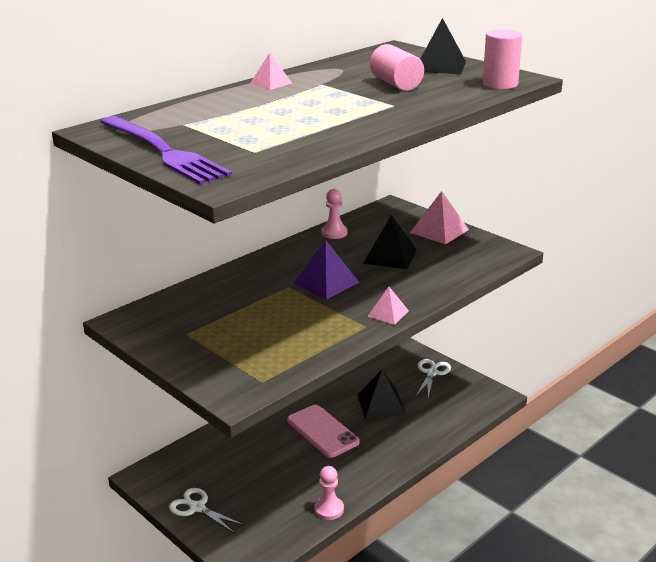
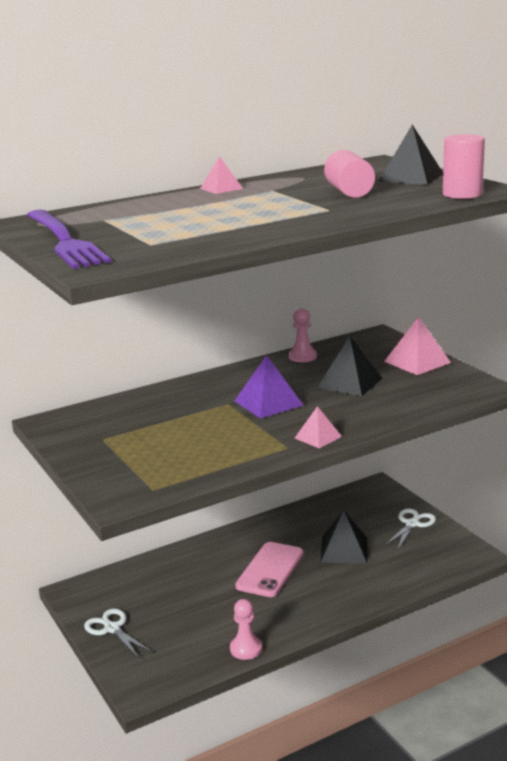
camera: 15 degrees right, 5 degrees down
(322, 431) = (270, 570): pink phone -> pink phone turned 45 degrees clockwise

